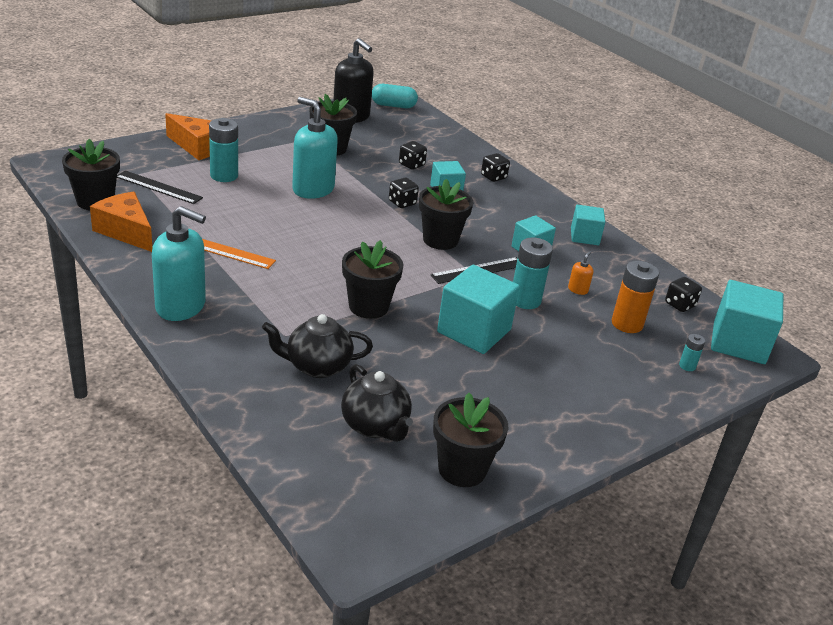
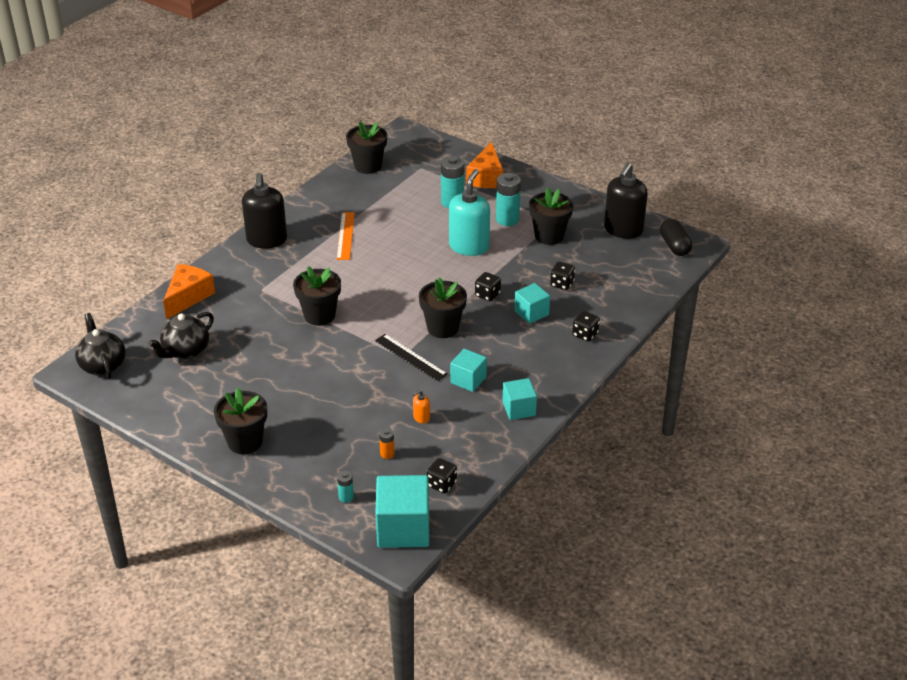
camera: 75 degrees right, 5 degrees up
(126, 231) = (339, 190): orange cheese -> orange cheese (188, 297)
(158, 187) = (409, 182): black ruler -> none
(181, 306) = (267, 240): turquoise soap dispenser -> black soap dispenser
(317, 366) = (235, 312): black teapot -> black teapot (103, 365)
(393, 106) = (674, 246): turquoise capsule -> black capsule
(462, 469) = (160, 397): black flower pot -> black flower pot (245, 442)
(474, 331) = (321, 372): turquoise cube -> none
(525, 300) = (383, 390): turquoise battery -> turquoise battery (507, 219)
(578, 290) = (421, 418): orange soap dispenser -> orange soap dispenser turned 135 degrees clockwise
(627, 324) = (387, 454): orange battery -> orange battery, size x0.50

